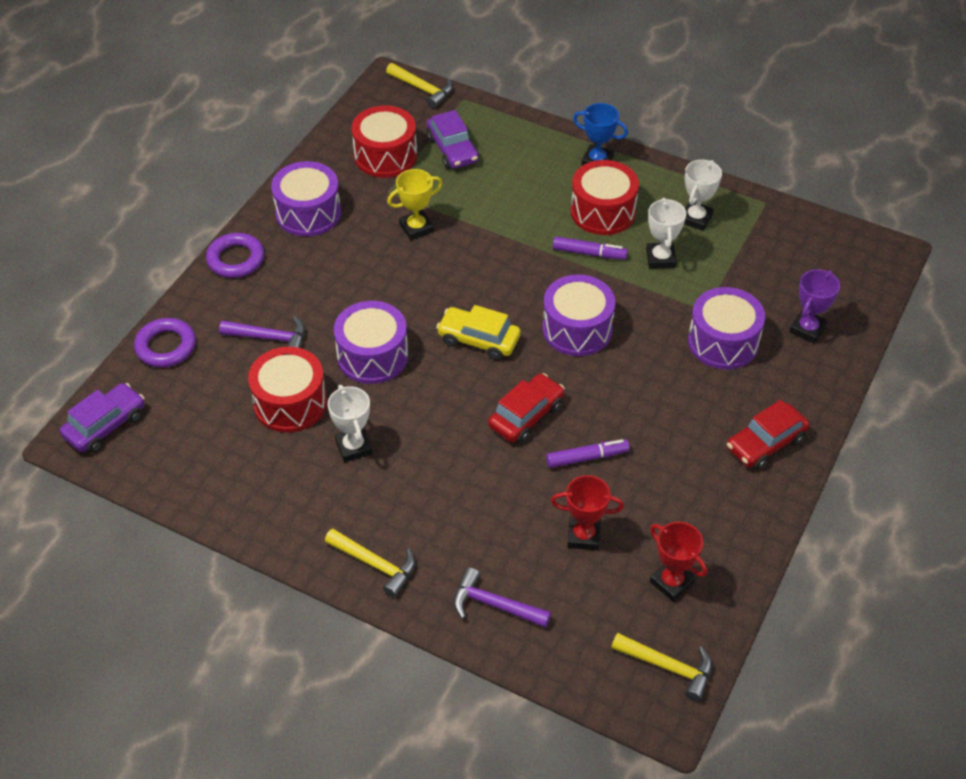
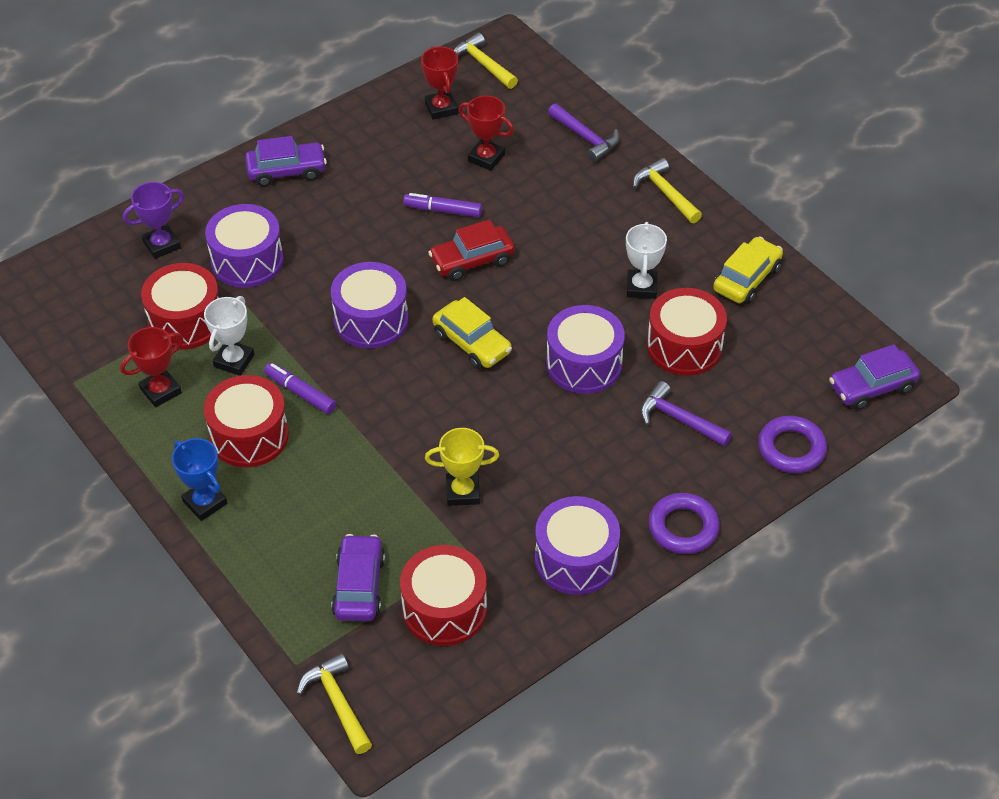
camera: 155 degrees left, 0 degrees up
(255, 493) = (746, 279): none -> yellow car
(696, 218) = (160, 391): white trophy -> red trophy
(726, 274) = (185, 321): none -> red drum
(765, 443) = (286, 171): red car -> purple car

